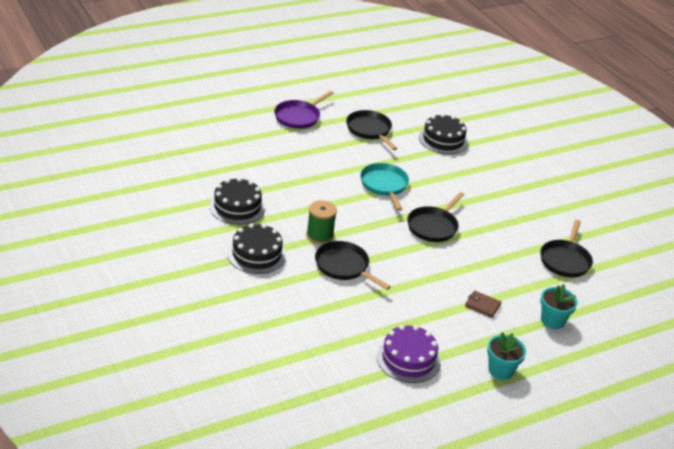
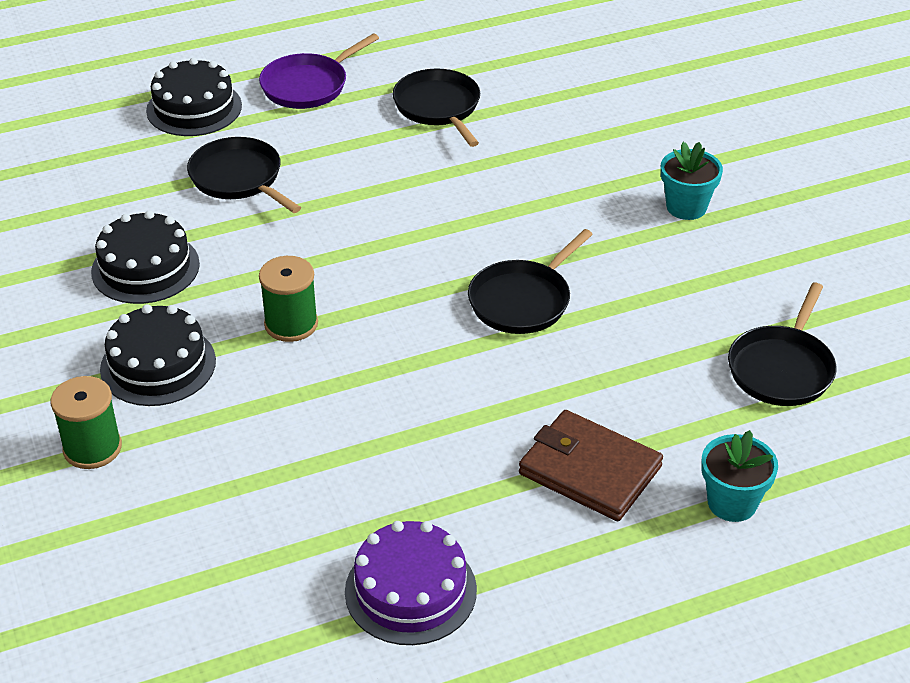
camera: 10 degrees right, 5 degrees up
(234, 293) = (92, 448): none -> green spool
(344, 266) = (324, 388): black pan -> black pan (239, 178)
(384, 185) = (443, 217): turquoise pan -> none
(443, 140) = (579, 122): black cake -> black cake (194, 108)
(482, 305) = (589, 470): brown wallet -> brown wallet, size x1.89
(500, 370) = (600, 616): turquoise flower pot -> turquoise flower pot (686, 207)

